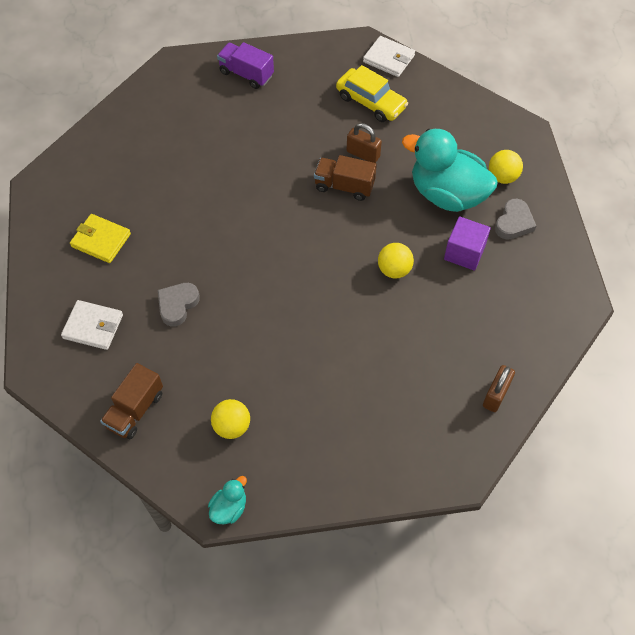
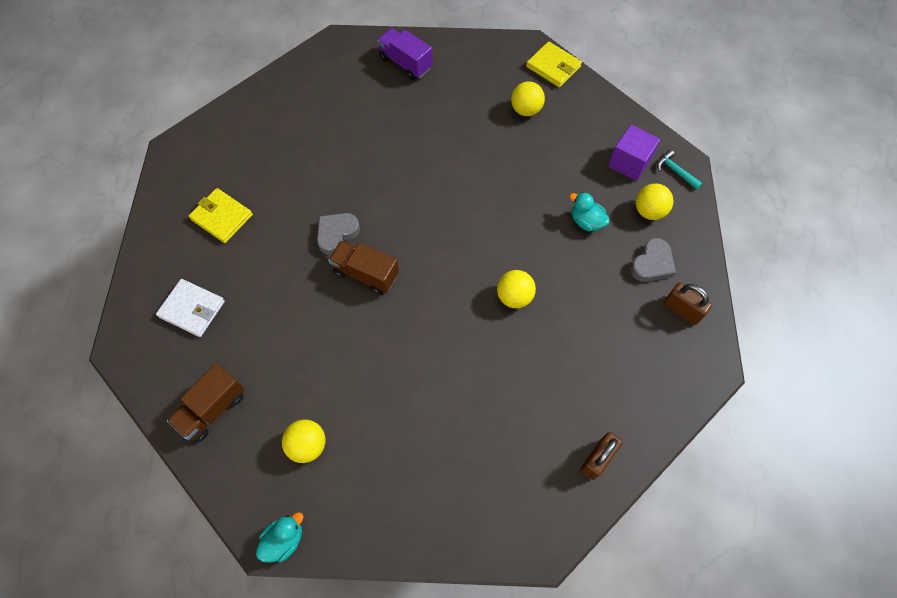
camera: 10 degrees right, 5 degrees up
(177, 305) = (282, 299): grey heart -> grey heart (337, 234)
(344, 186) = (480, 196): brown truck -> brown truck (365, 274)
(363, 154) = (506, 165): brown padlock -> brown padlock (681, 310)
(371, 102) = (526, 110): yellow car -> yellow ball
(388, 59) = (553, 67): white wallet -> yellow wallet
(447, 194) = (586, 221): turquoise duck -> turquoise duck, size x0.43
(464, 252) = (592, 289): purple cube -> purple cube (629, 162)
(520, 138) = (675, 171): none -> turquoise hammer

